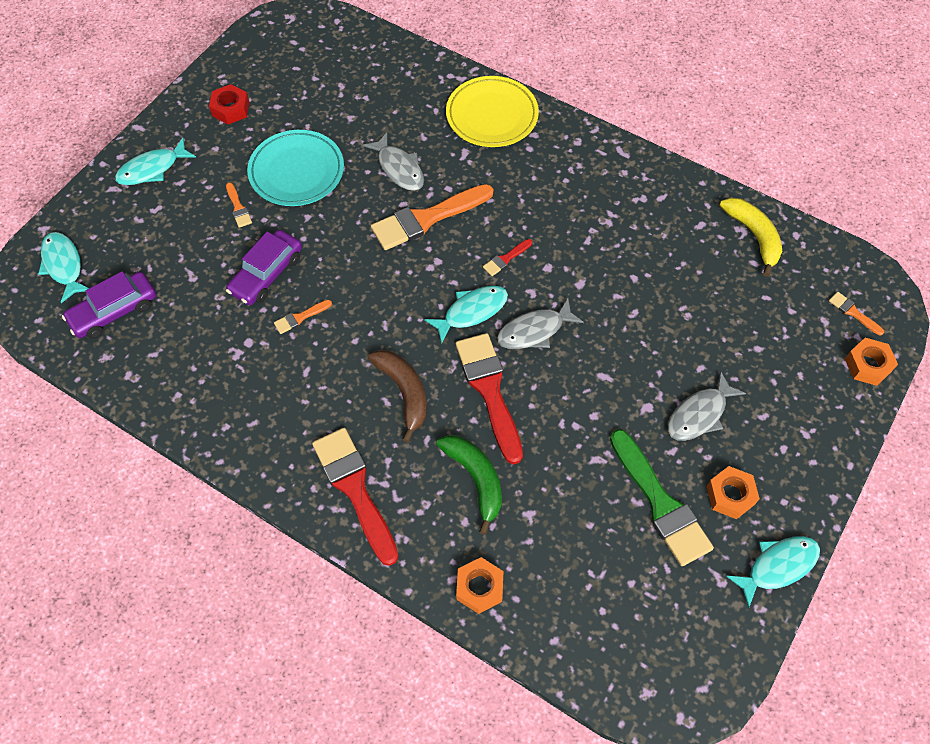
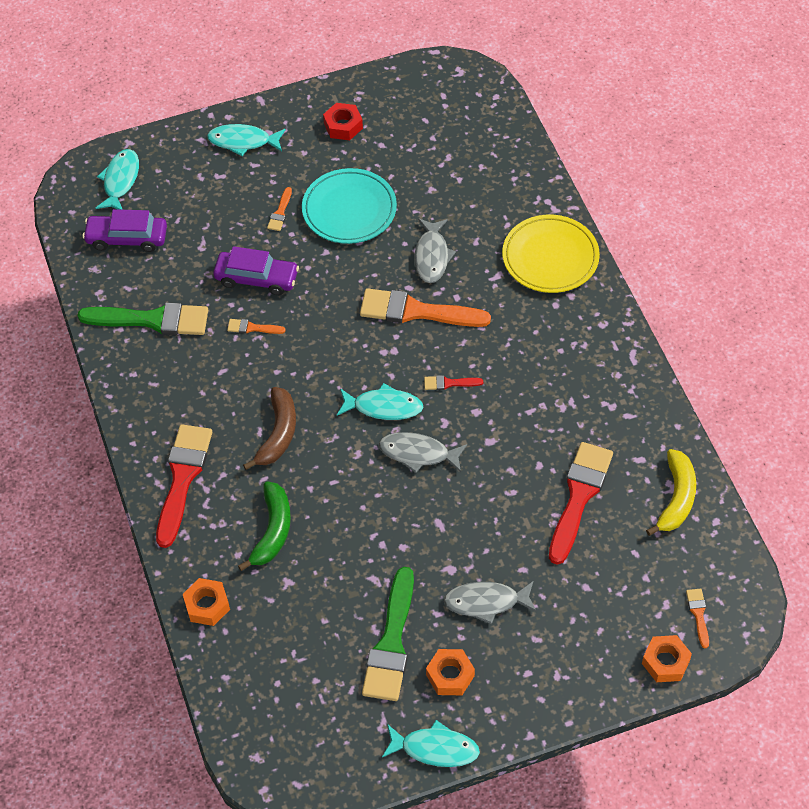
camera: 40 degrees right, 5 degrees down
(201, 368) = (151, 320): none -> green brush
(266, 274) = (256, 278): purple car -> purple car turned 150 degrees counterclockwise
(489, 391) = (341, 475): red brush -> red brush (579, 497)

